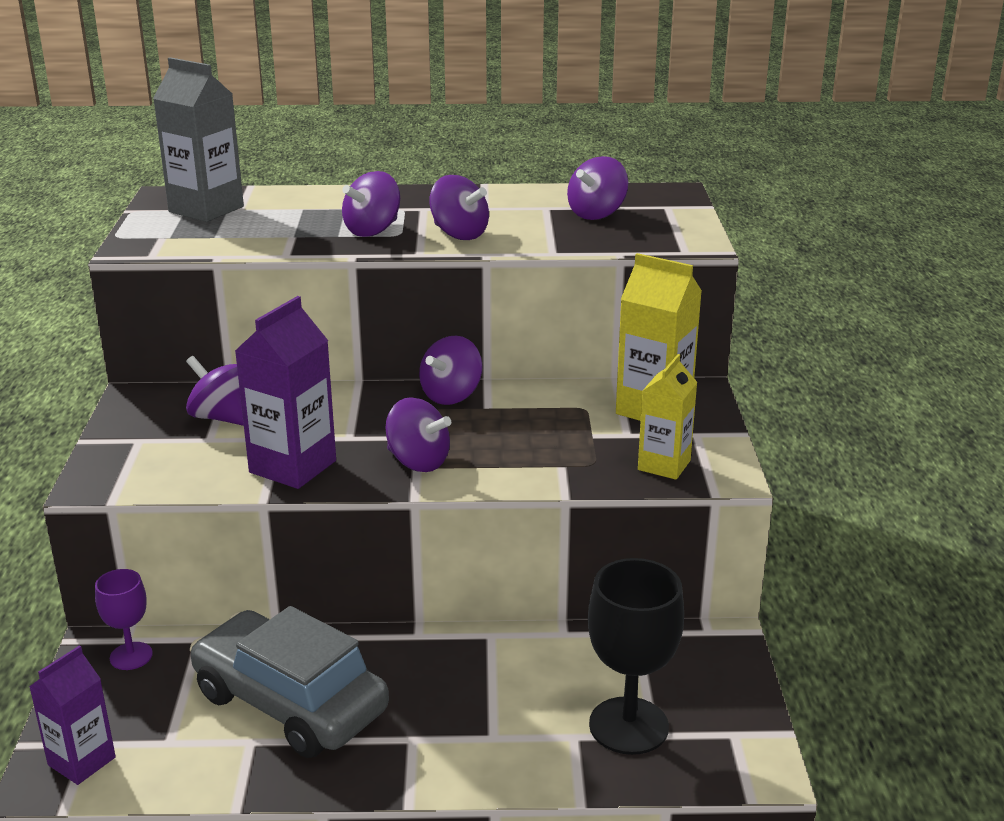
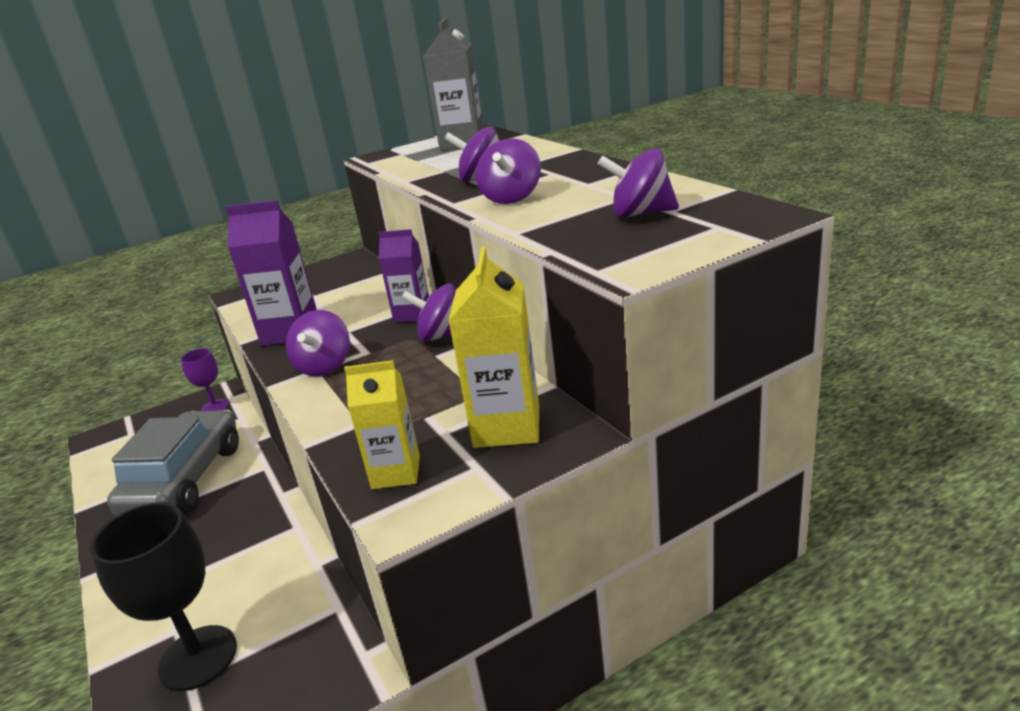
camera: 65 degrees right, 0 degrees up
(81, 761) = (114, 440): purple carton -> purple carton (412, 314)
(221, 417) = (342, 287): purple spinning top -> none

